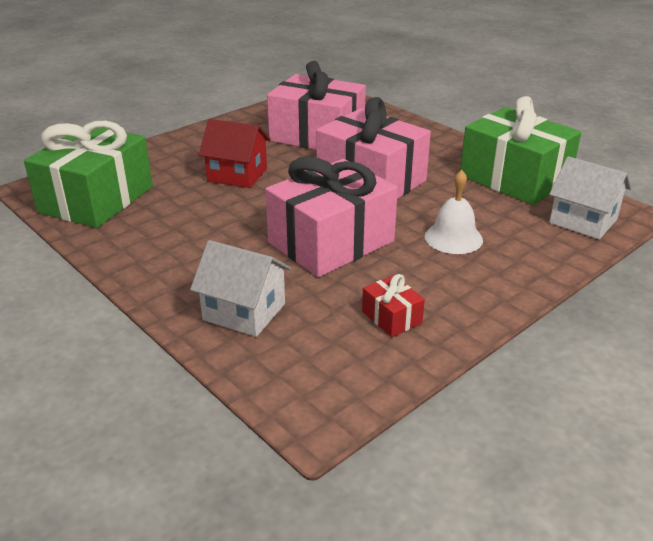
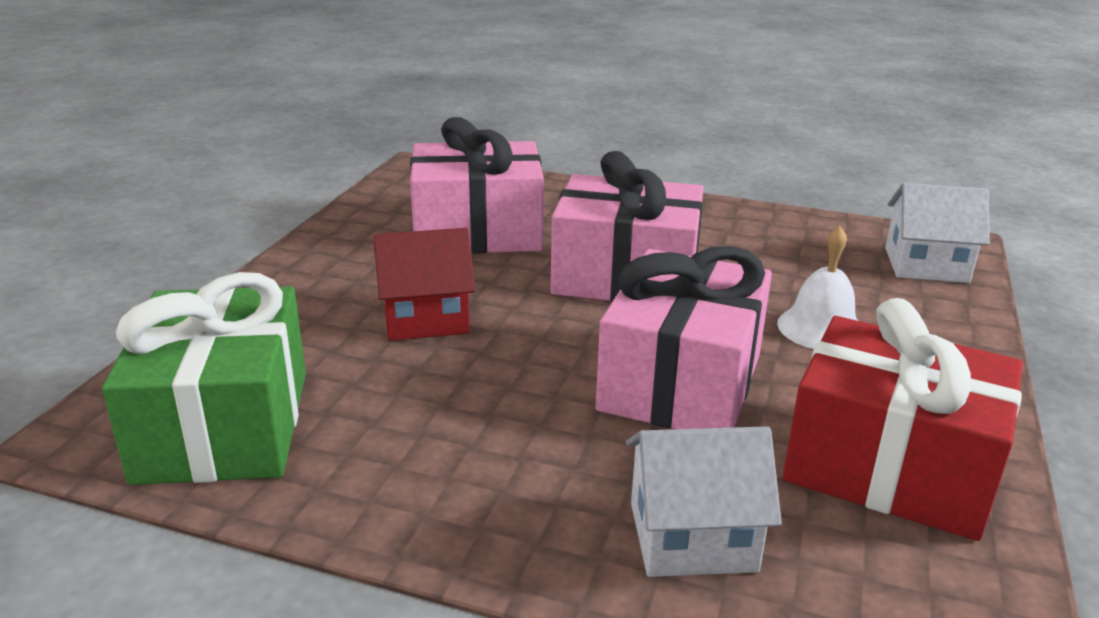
camera: 30 degrees left, 5 degrees down
(391, 317) = (890, 467): red gift -> red gift, size x2.36
(514, 179) = (791, 231): green gift -> none

